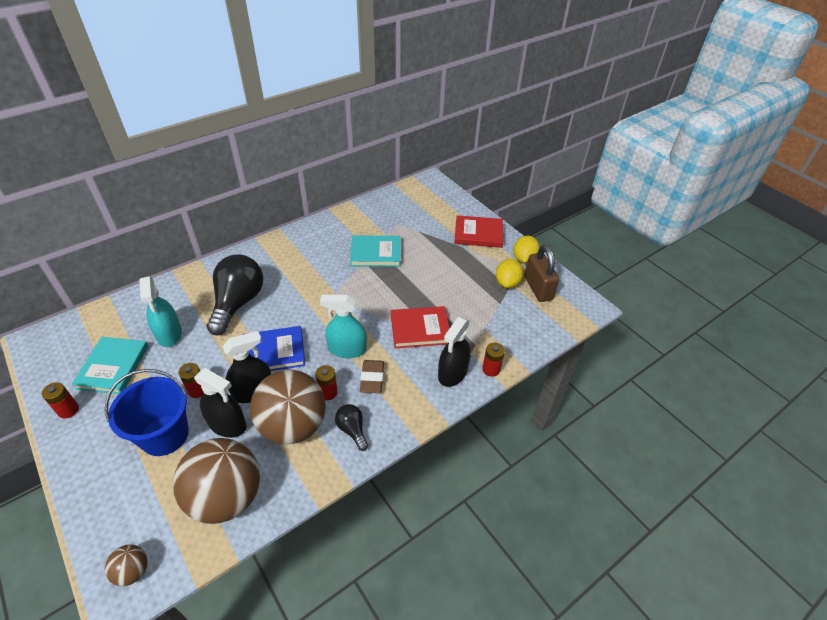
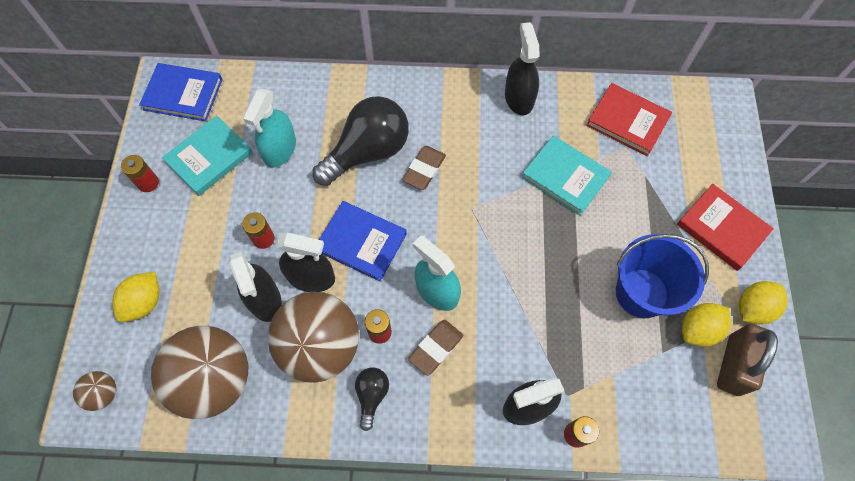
camera: 40 degrees right, 20 degrees up
(59, 341) = (183, 94): none -> blue book
(124, 486) = (144, 302): none -> yellow lemon
(164, 435) = (206, 270): blue bucket -> blue bucket (641, 293)
(285, 293) = (424, 169): none -> brown eraser
(316, 230) = (519, 98): none -> black spray bottle
(420, 329) = (536, 321): red book -> red book (627, 121)

